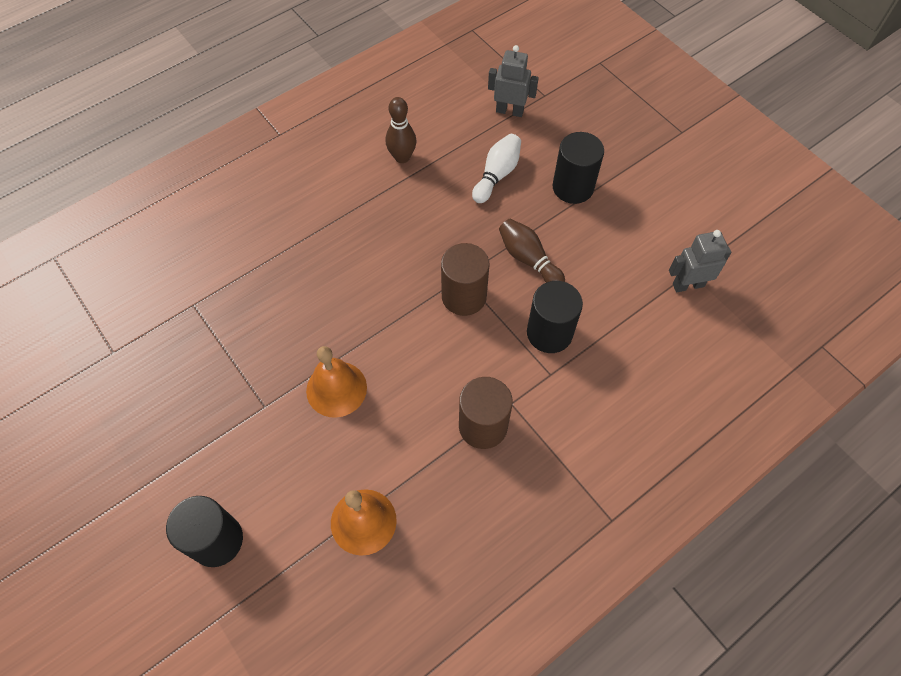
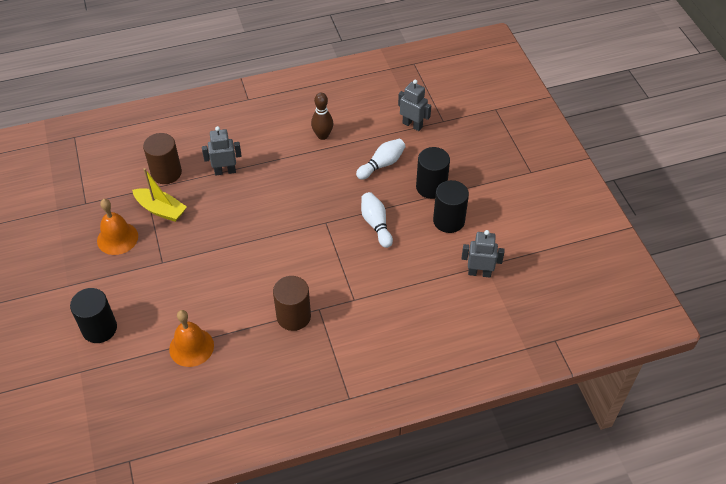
camera: 20 degrees right, 10 degrees down
(228, 328) = (161, 210): none -> yellow boat
(294, 245) = (225, 171): none -> grey robot
(336, 389) = (211, 266): orange bell -> orange bell (117, 238)
(464, 296) = (320, 235): brown cylinder -> brown cylinder (166, 173)
(528, 259) = (376, 224): brown bowling pin -> white bowling pin
(549, 333) = (366, 274): black cylinder -> black cylinder (448, 220)

